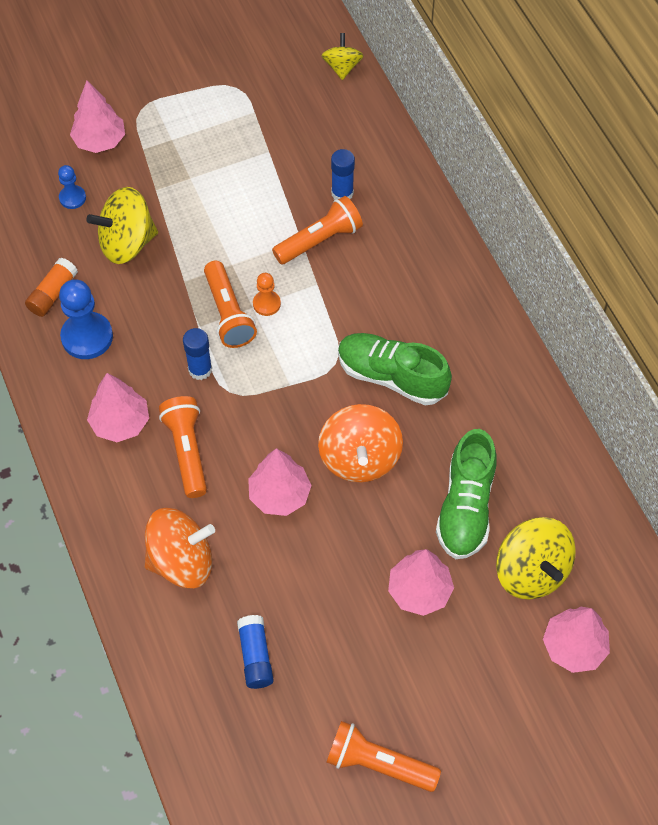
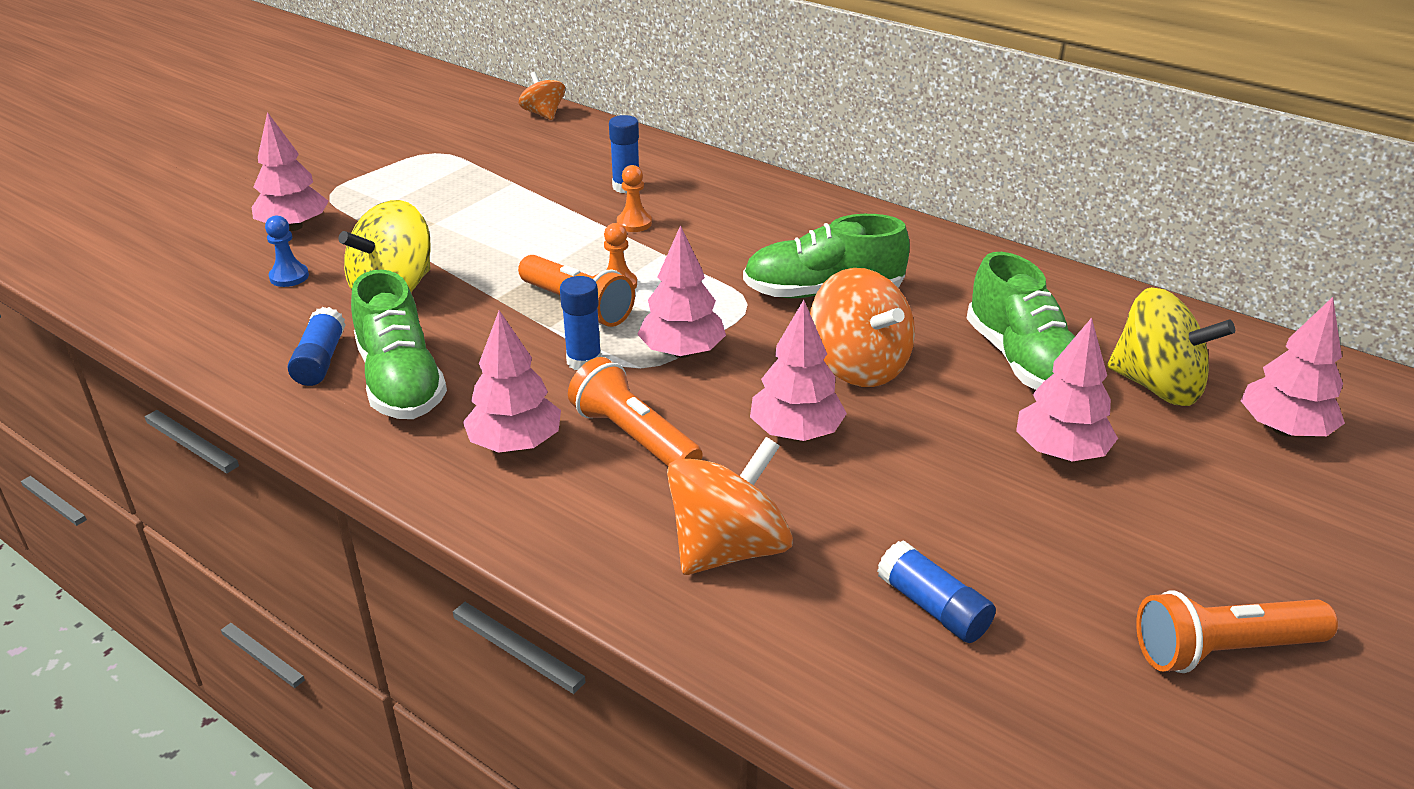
camera: 30 degrees left, 25 degrees down
(53, 294) = (320, 360): orange glue stick -> blue glue stick
(87, 337) = (401, 382): blue pawn -> green shoe
(262, 391) = (682, 352): none -> pink tree
(320, 240) = (634, 223): orange flashlight -> orange pawn
(342, 67) = (543, 114): yellow spinning top -> orange spinning top

